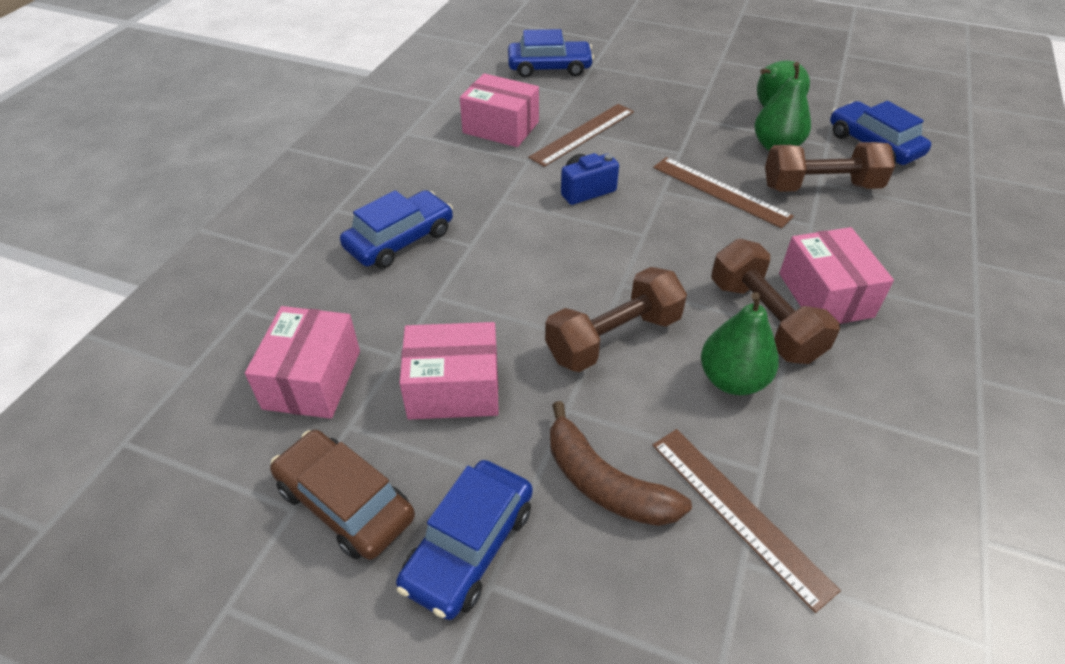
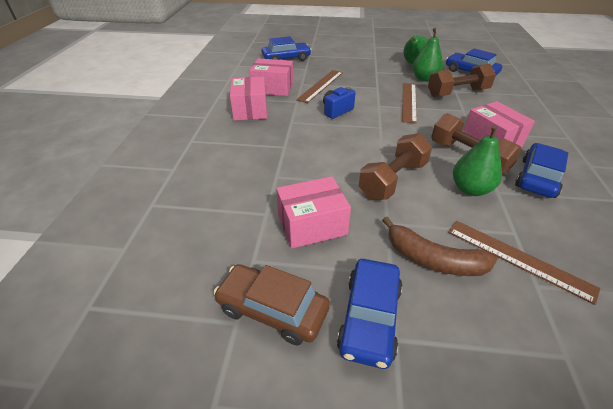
camera: 15 degrees left, 5 degrees down
(312, 379) = (216, 237): pink box -> pink box (250, 110)
(400, 240) = (239, 150): blue car -> blue car (538, 178)
(720, 191) = (409, 102): brown ruler -> brown ruler turned 75 degrees clockwise

